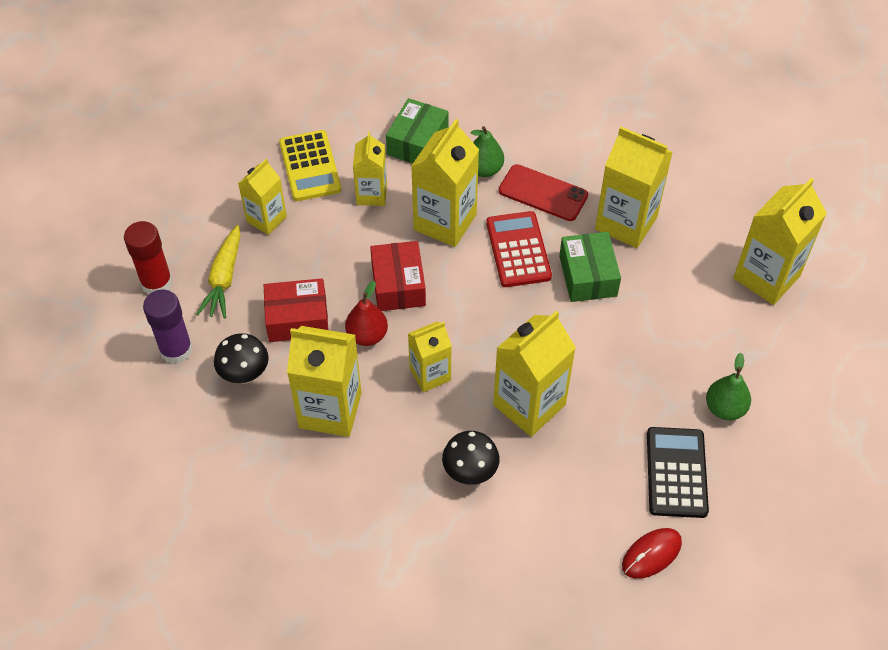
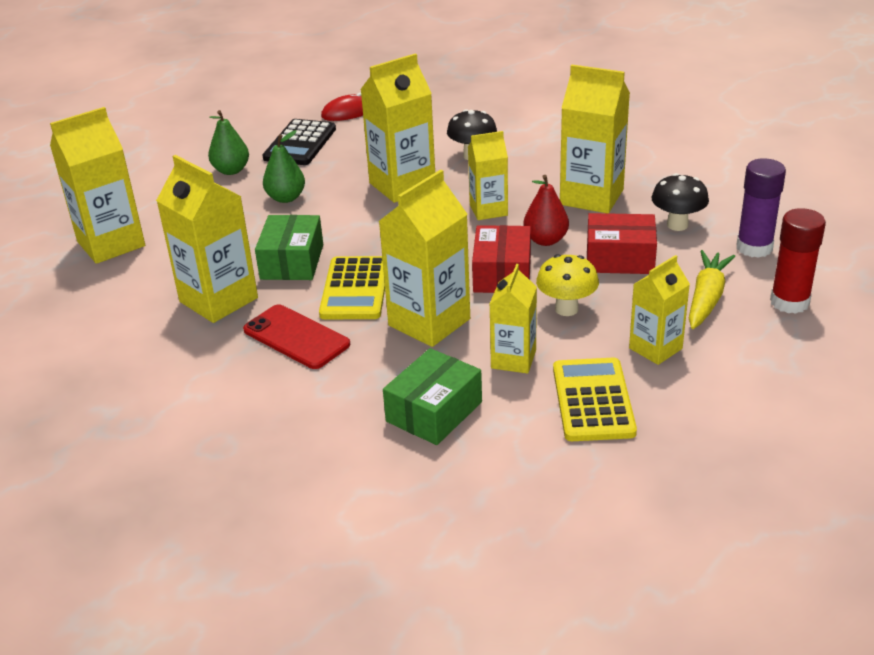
camera: 165 degrees left, 20 degrees down
(338, 251) = (566, 309): none -> yellow mushroom
(484, 169) = (356, 370): green pear -> green pear (286, 198)
(518, 250) = (355, 289): red calculator -> yellow calculator

